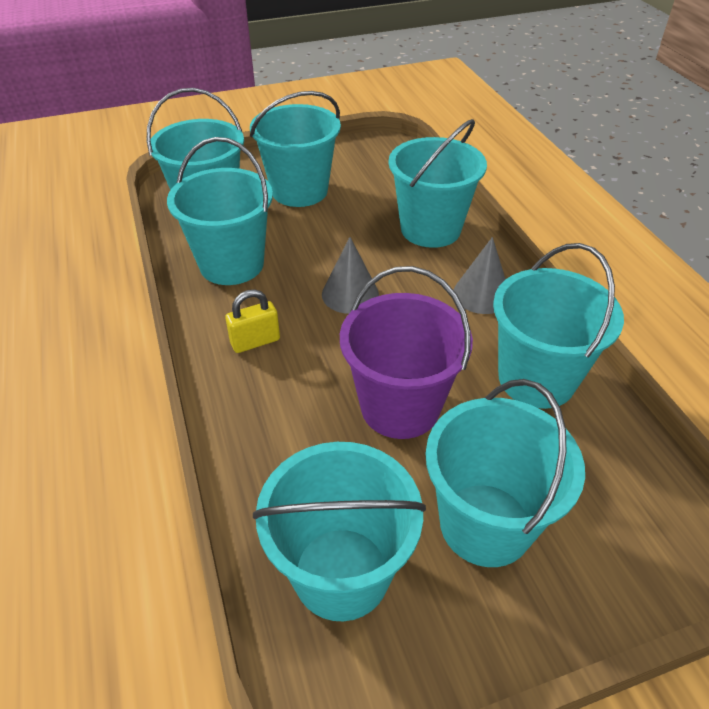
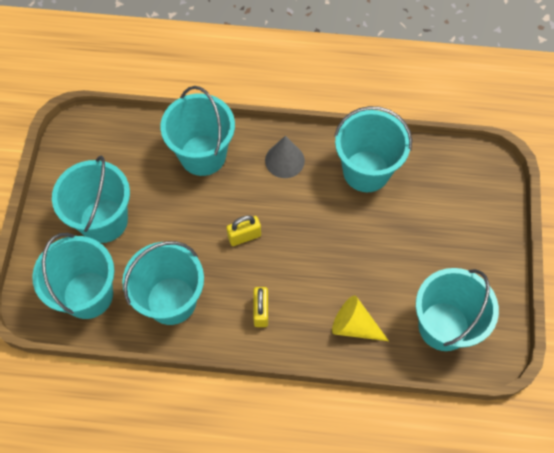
camera: 65 degrees left, 20 degrees up
(282, 447) = (354, 326): none -> yellow cone
(350, 294) = (244, 236): grey cone -> yellow padlock
(400, 407) = (353, 251): purple bucket -> none
(485, 524) = (444, 248): turquoise bucket -> none

